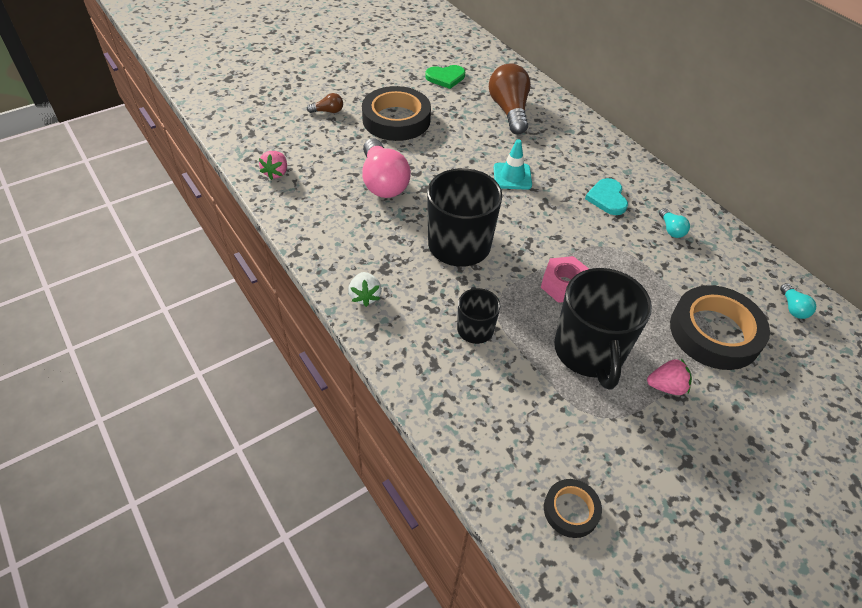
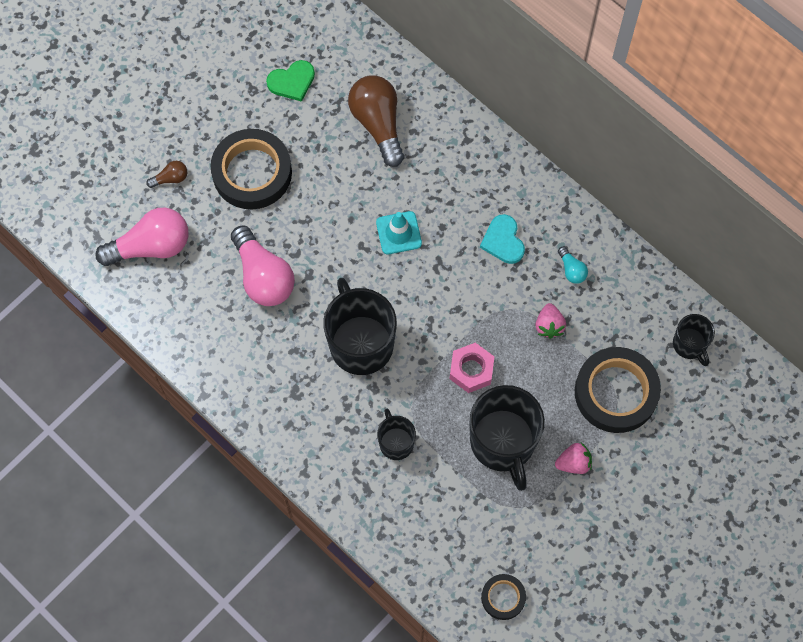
camera: 10 degrees left, 20 degrees up
(276, 173) = (146, 291): pink strawberry -> pink strawberry (549, 325)
(293, 146) = (151, 246): none -> pink light bulb
(365, 296) = (286, 431): white strawberry -> none
(792, 308) = (689, 344): turquoise light bulb -> black mug

